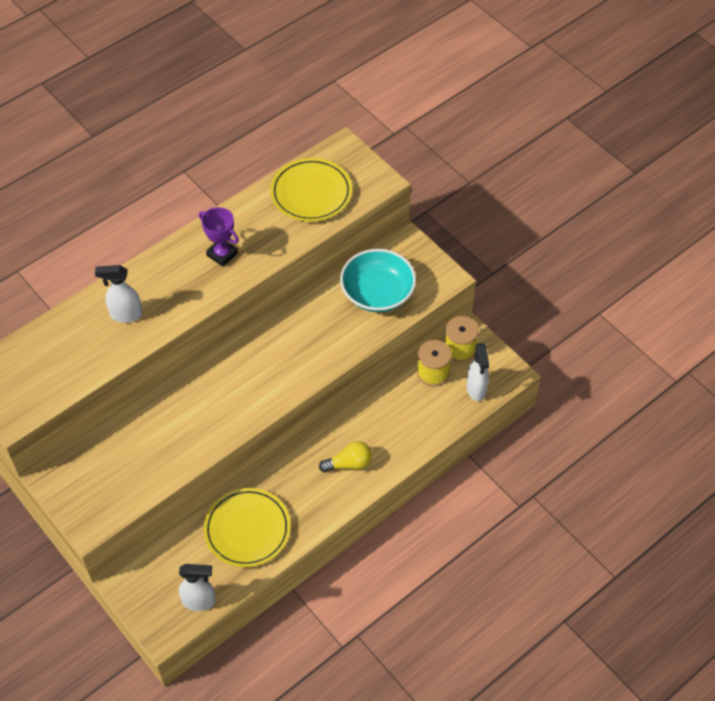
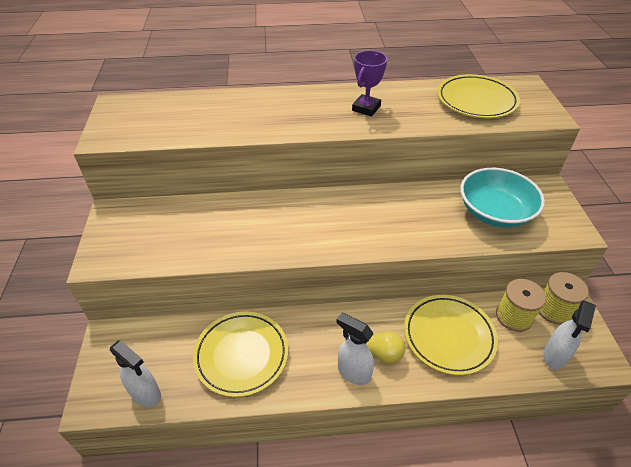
camera: 35 degrees right, 10 degrees down
(125, 315) = (253, 113): white spray bottle -> white spray bottle (353, 372)
(222, 254) = (366, 108): purple trophy -> purple trophy turned 45 degrees clockwise
(393, 419) = (448, 336): none -> yellow plate

